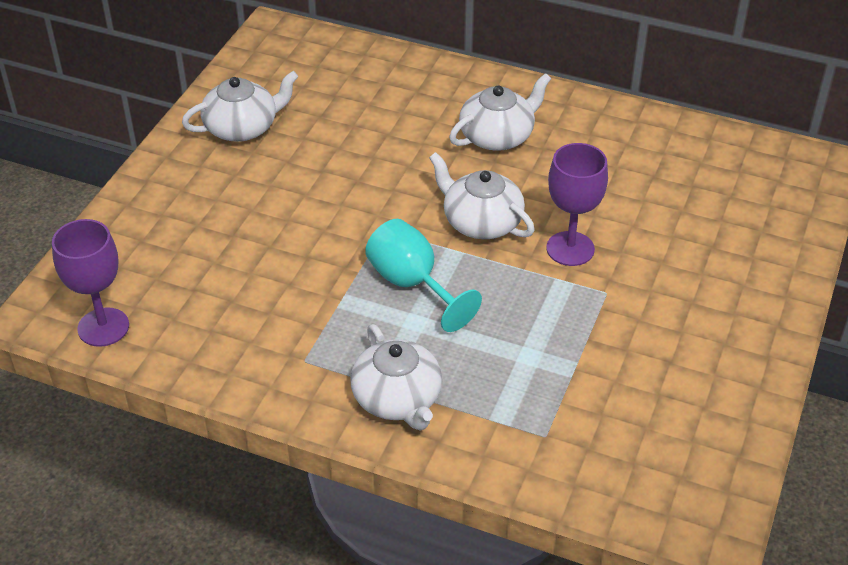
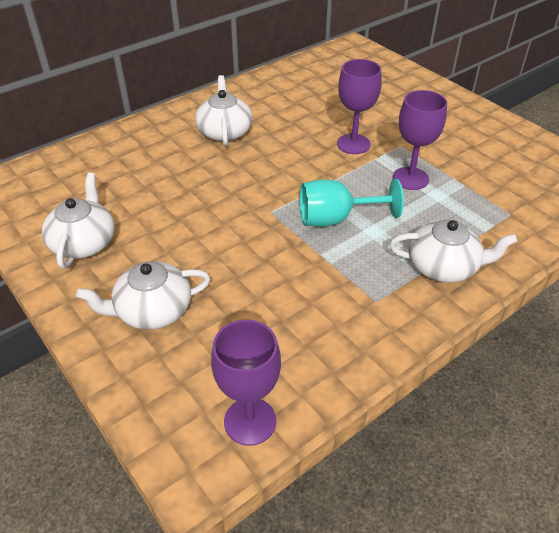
camera: 60 degrees left, 0 degrees up
(481, 222) = (300, 168): white teapot -> white teapot (152, 310)
(542, 322) = (410, 178): none -> purple goblet

